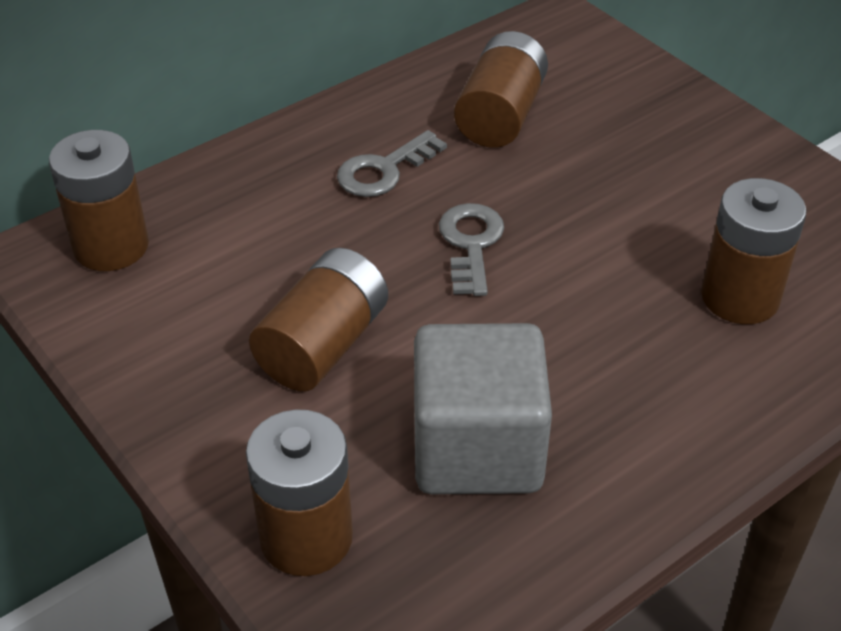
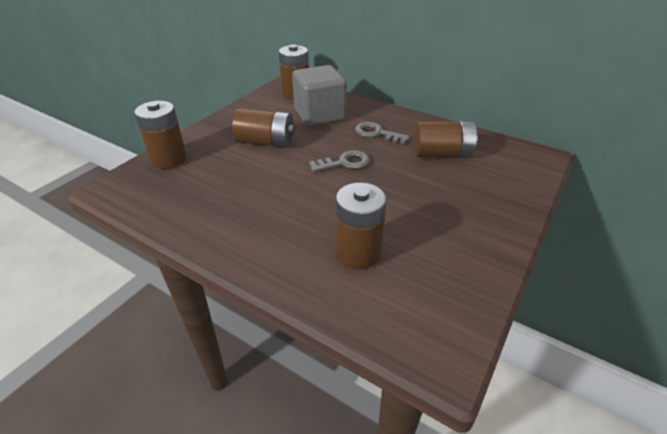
camera: 70 degrees right, 5 degrees down
(477, 449) = (221, 187): grey cube -> grey cube (319, 115)

